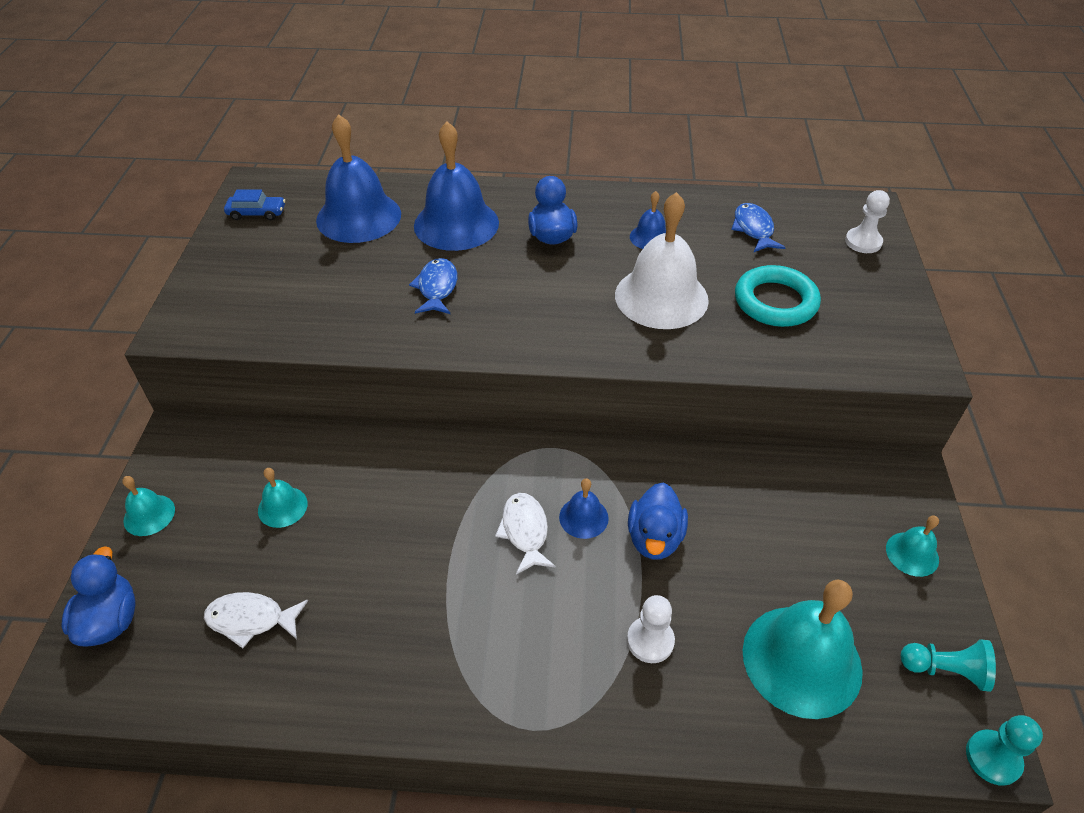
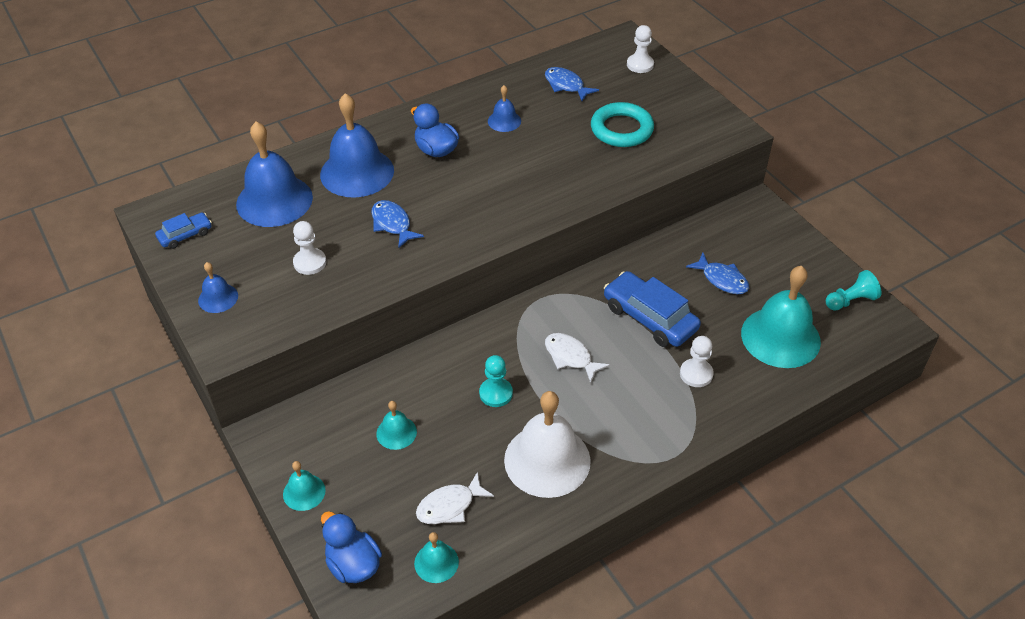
camera: 35 degrees left, 0 degrees up
(326, 288) = (310, 262): none -> white pawn
(583, 517) = (598, 329): blue bell -> blue bell (218, 298)
(654, 538) = (649, 318): blue duck -> blue car
(661, 297) = (549, 159): white bell -> white bell (547, 460)
(784, 542) = (722, 279): none -> blue fish
(912, 554) = (791, 249): turquoise bell -> turquoise bell (436, 562)
(993, 758) = (901, 330): turquoise pawn -> turquoise pawn (496, 393)

